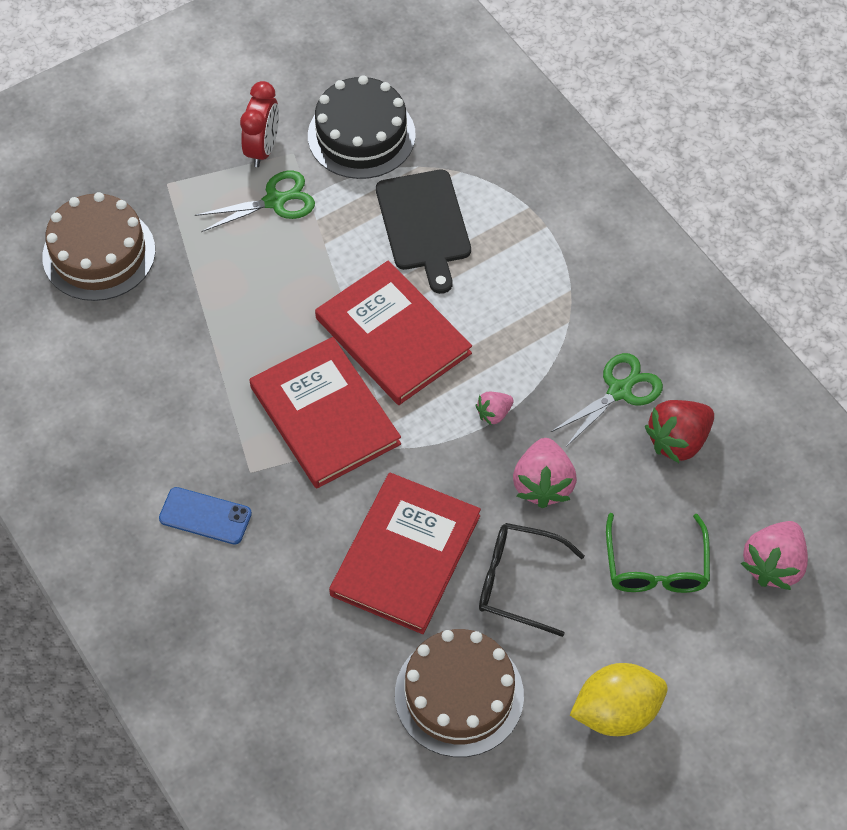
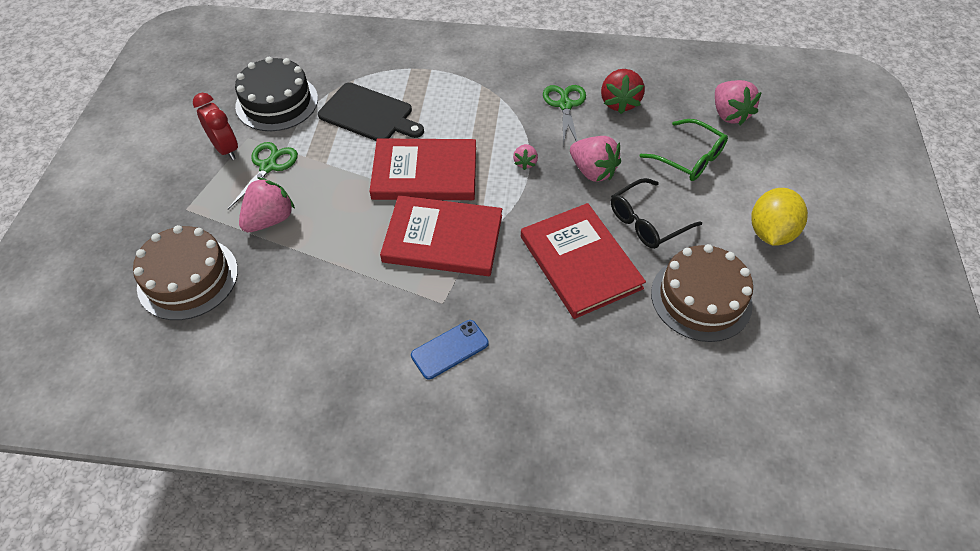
camera: 50 degrees left, 5 degrees down
(216, 258) = (270, 219): none -> pink strawberry

